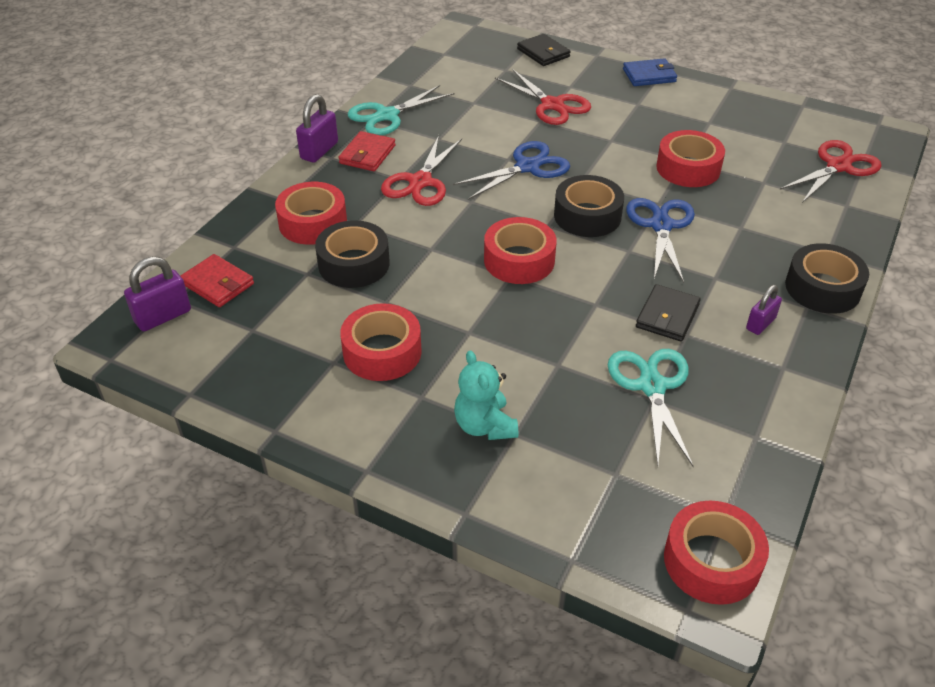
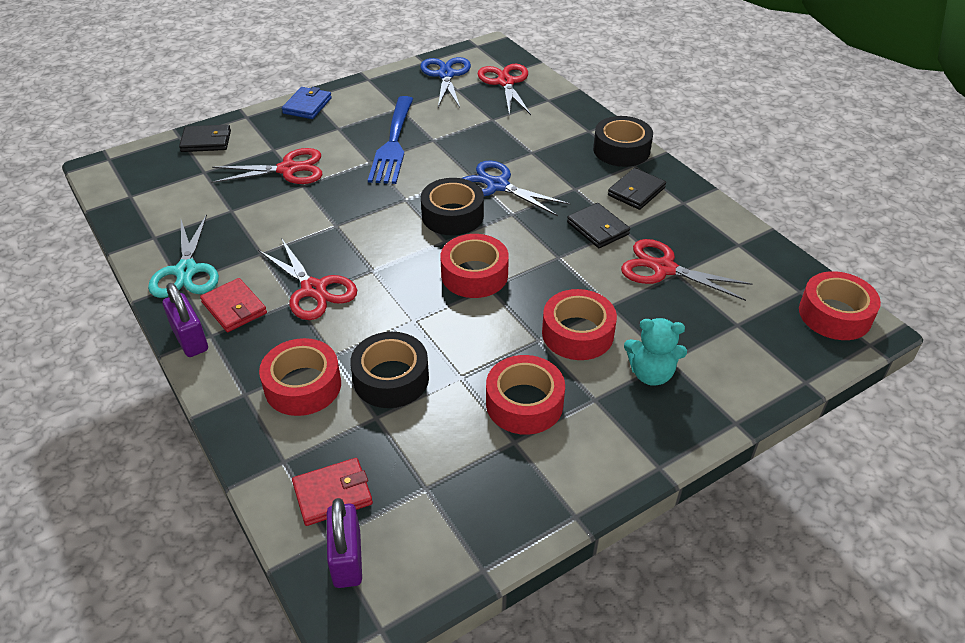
camera: 60 degrees left, 0 degrees up
(528, 167) = (358, 219): blue scissors -> blue scissors (446, 75)
(651, 386) = (663, 268): turquoise scissors -> red scissors
(652, 141) = (393, 143): none -> blue fork
(688, 168) = (443, 143): red tape -> red tape (577, 333)
(760, 324) = (636, 191): purple padlock -> black wallet

